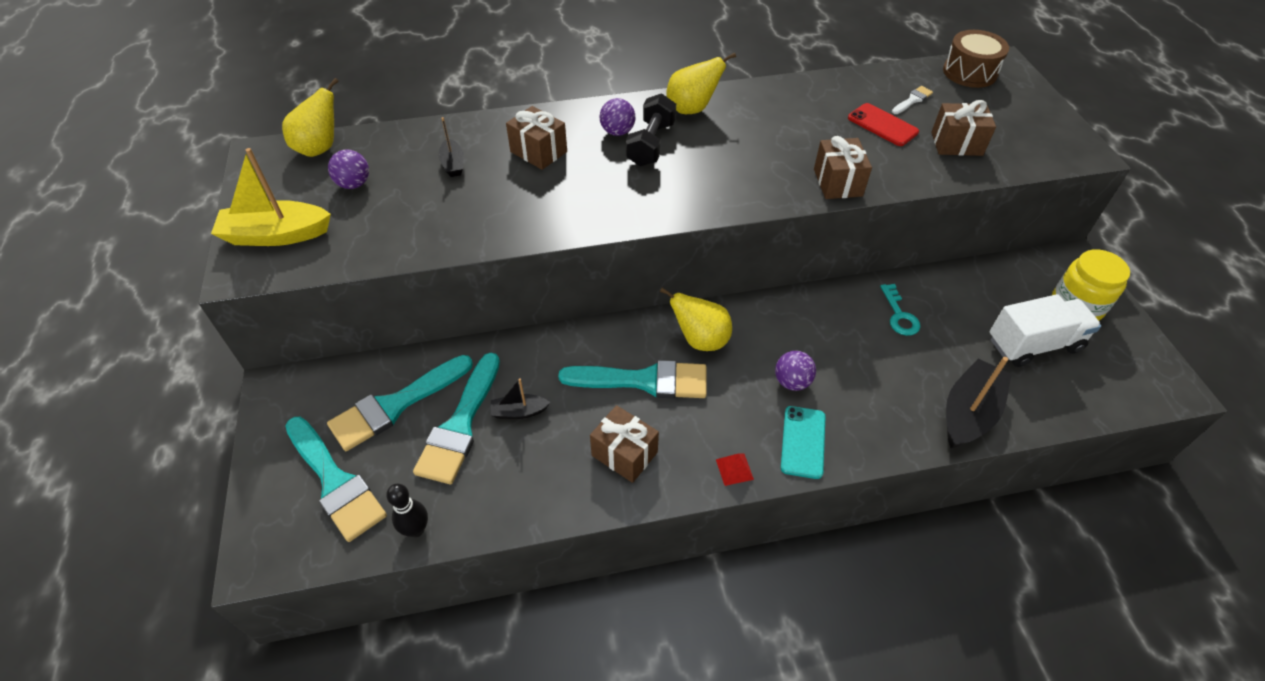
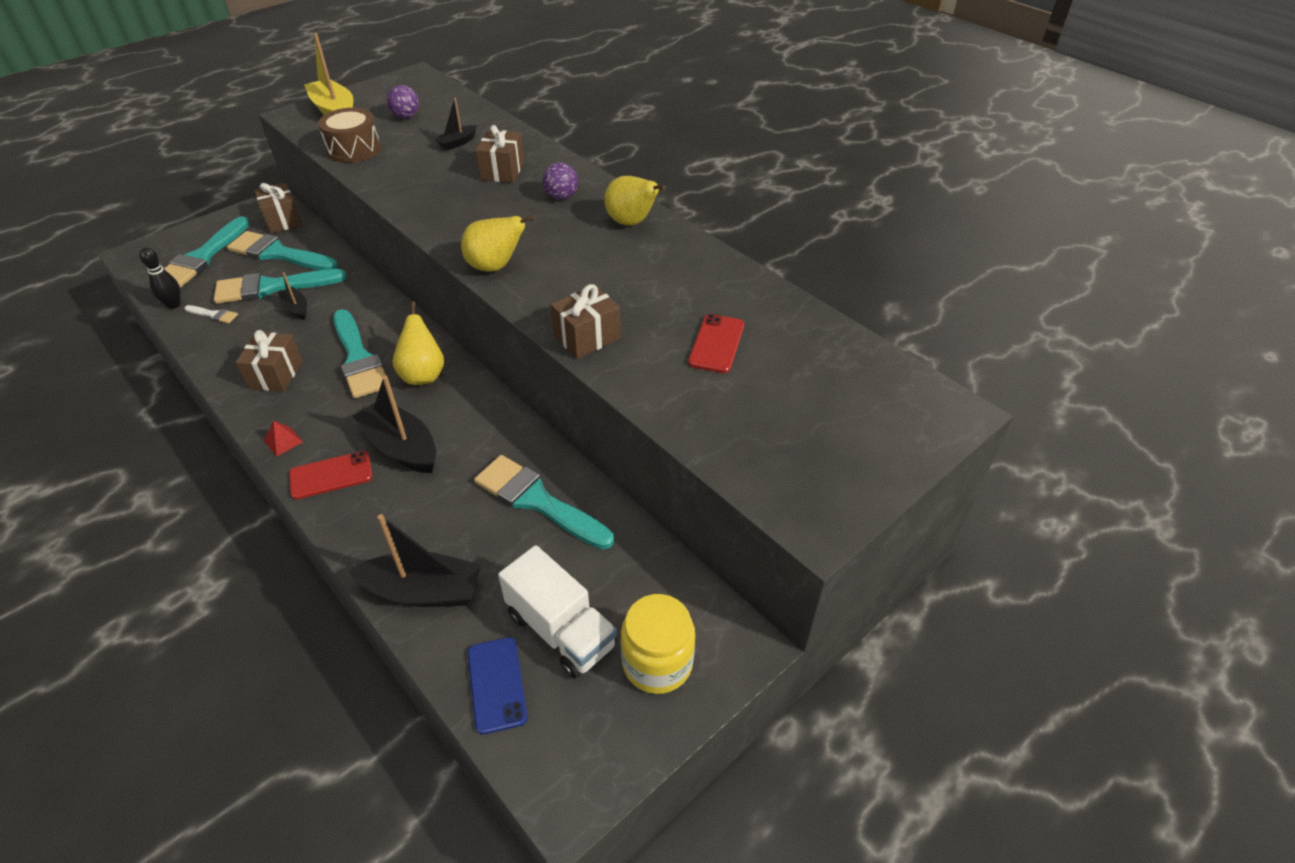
camera: 60 degrees right, 5 degrees down
(320, 148) = (436, 91): yellow pear -> yellow pear (495, 266)
(651, 144) = (558, 218): black dumbbell -> none
(792, 382) = (401, 447): purple ball -> black boat
(803, 442) = (331, 475): turquoise phone -> red phone
(899, 315) = (537, 501): turquoise key -> turquoise brush
(912, 100) = (788, 355): white brush -> white brush (214, 315)
(956, 144) = (731, 406): brown gift -> brown gift (283, 220)
(969, 72) = (899, 387): brown drum -> brown drum (354, 149)
(1072, 395) = (496, 684): none -> blue phone

